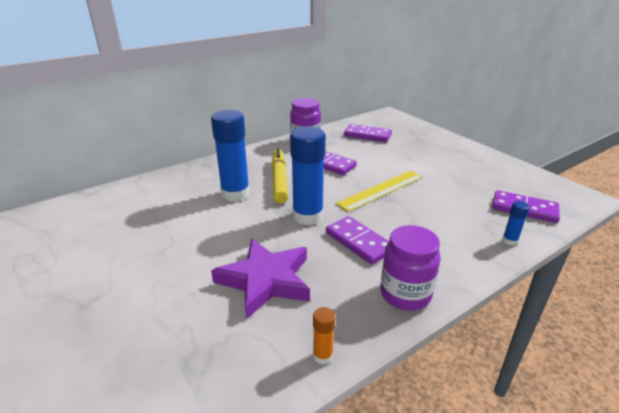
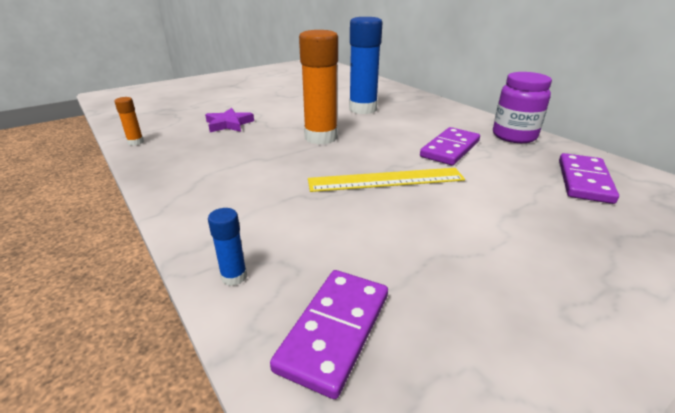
camera: 90 degrees right, 0 degrees up
(266, 280) = (229, 124): purple star -> purple star, size x0.59
(279, 180) = (396, 124): yellow marker -> none
(307, 216) = (321, 137): blue glue stick -> orange glue stick
(359, 242) = (268, 160): purple domino -> none
(381, 190) = (386, 180): yellow ruler -> yellow ruler turned 60 degrees counterclockwise
(405, 294) = (175, 178): purple jar -> none

